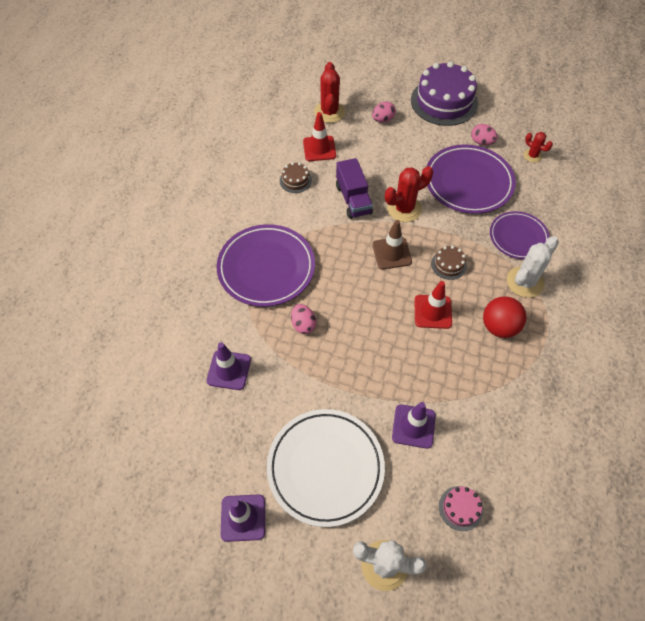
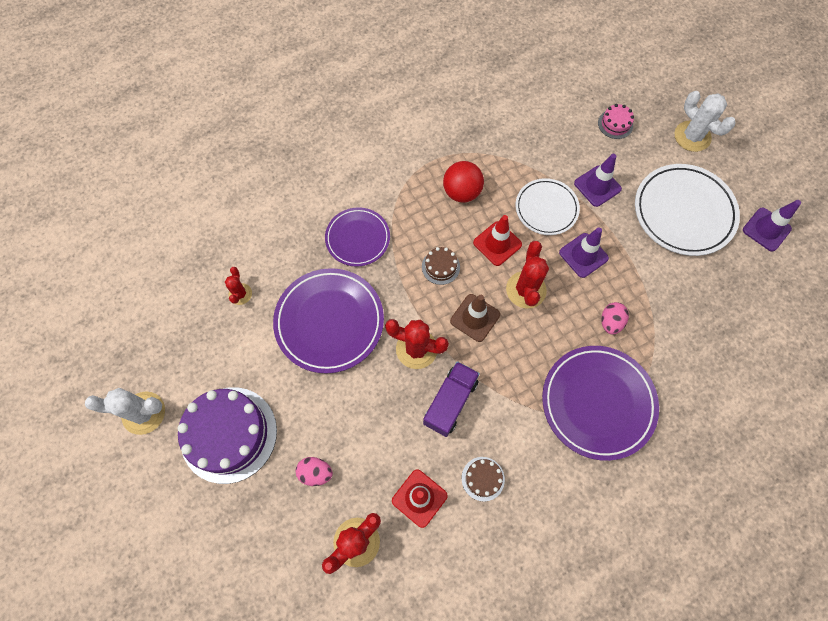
camera: 135 degrees left, 10 degrees up
(229, 370) = (703, 337): purple traffic cone -> purple traffic cone (583, 255)
(380, 297) = (526, 290): none -> red cactus
(430, 369) = (546, 208): none -> white plate
(481, 142) = (261, 350): pink egg -> none
(525, 282) = (401, 203): white cactus -> white cactus (143, 413)

